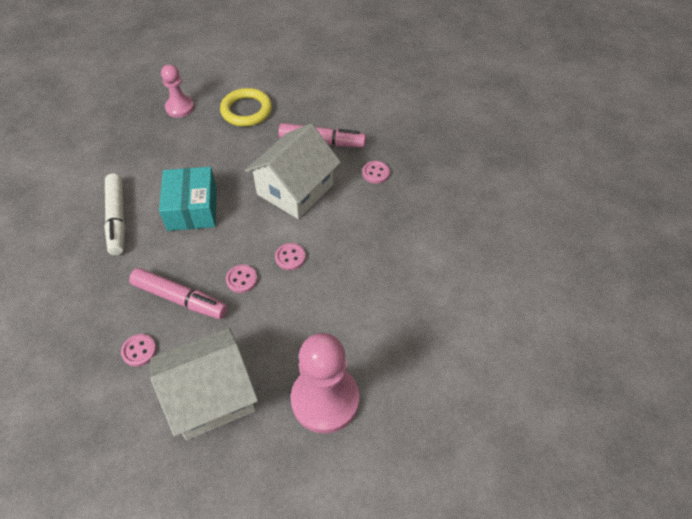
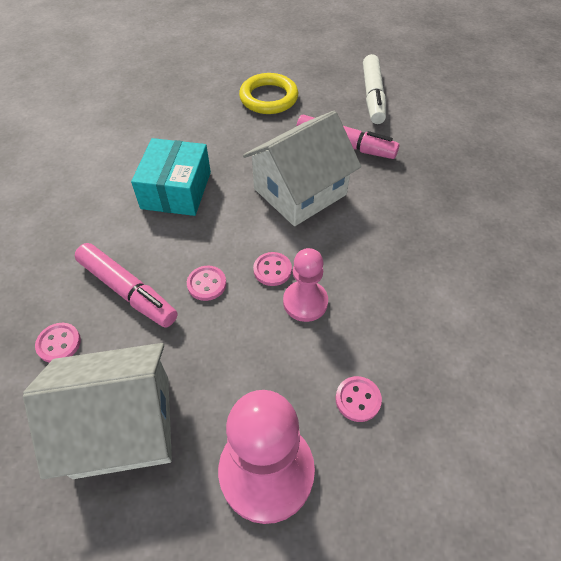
camera: 15 degrees right, 0 degrees up
(117, 219) = (91, 185): white marker -> white marker (372, 96)
(180, 107) = (198, 83): pink pawn -> pink pawn (305, 302)
(376, 173) = (401, 191): pink button -> pink button (358, 399)

